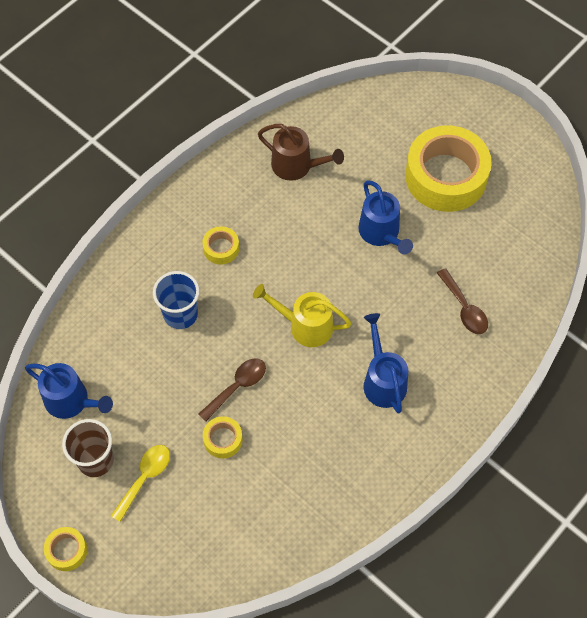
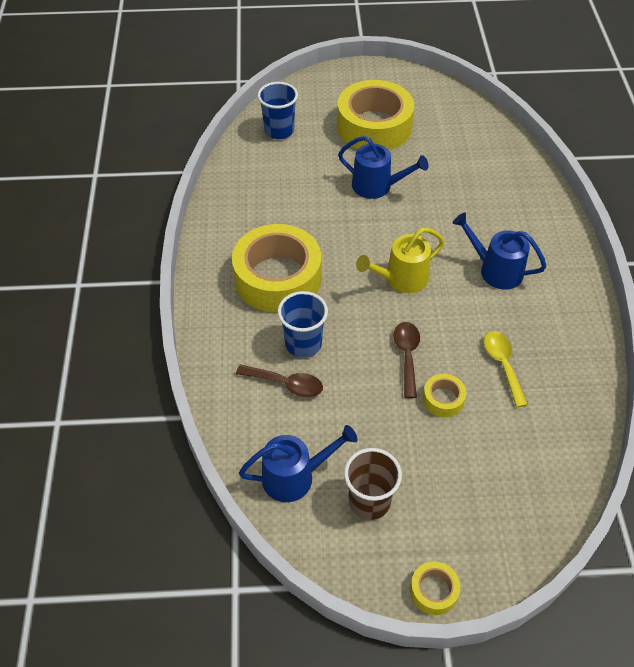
camera: 45 degrees left, 10 degrees down
(145, 478) = (423, 478): yellow spoon -> yellow spoon (503, 365)
(221, 248) = (277, 278): yellow tape -> yellow tape, size x2.34
(296, 166) = (266, 188): brown watering can -> none
(365, 120) = (279, 131): none -> blue cup
(464, 308) = (485, 189): brown spoon -> brown spoon (286, 384)

